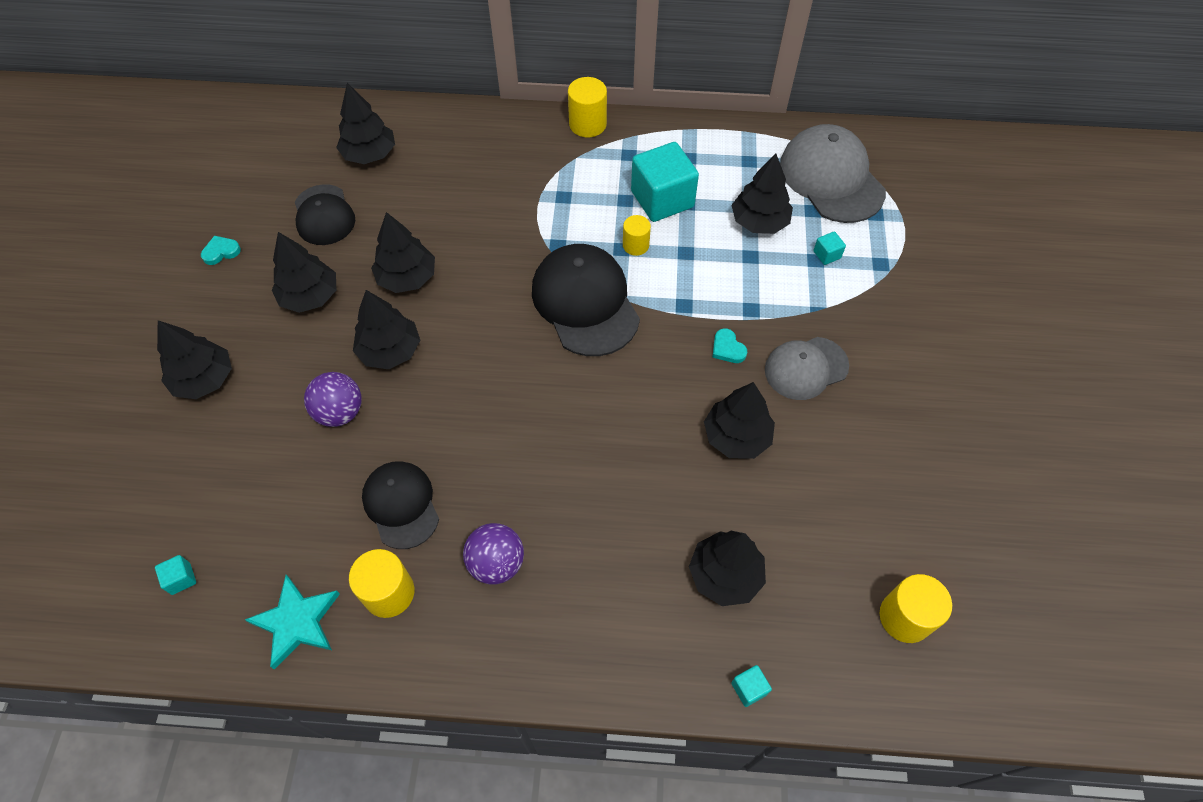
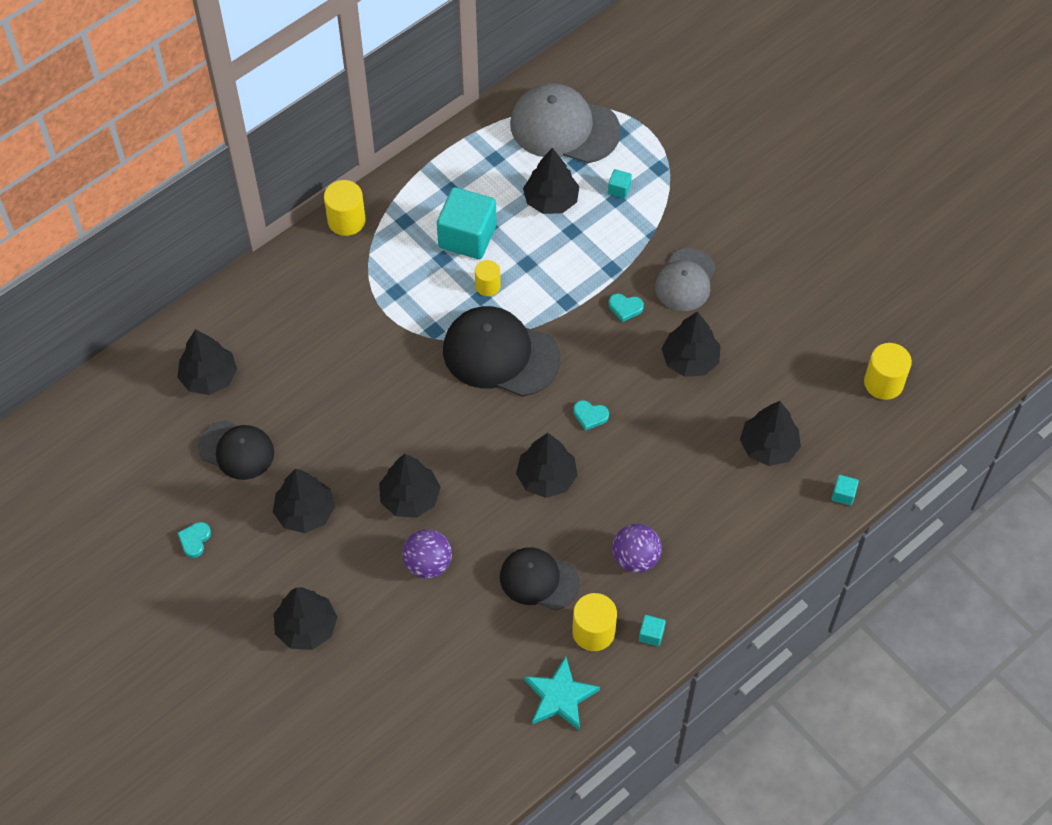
camera: 45 degrees left, 0 degrees up
(181, 579) = (458, 743): turquoise cube -> turquoise cube (651, 634)
(407, 277) = (358, 441): black tree -> black tree (546, 477)
(599, 409) = (590, 416): none -> turquoise heart

